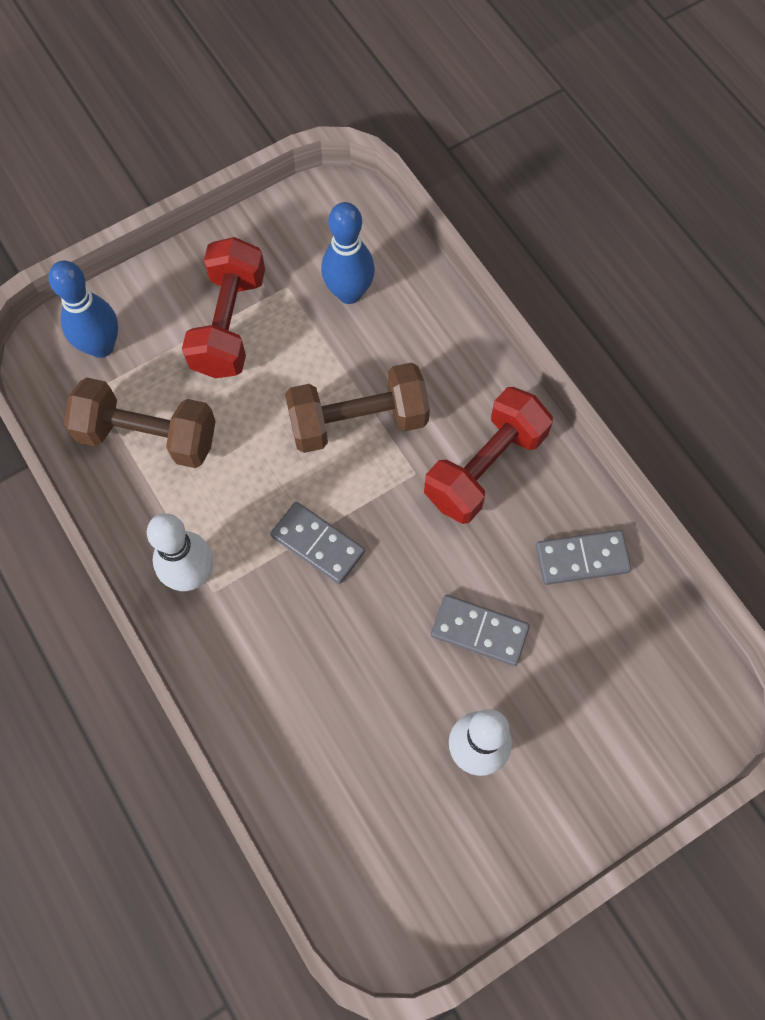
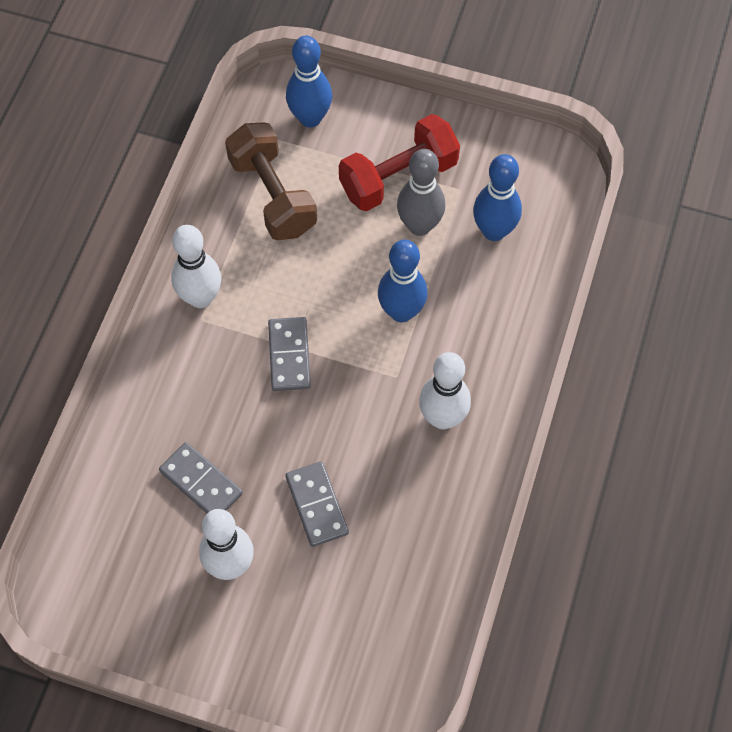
camera: 50 degrees right, 5 degrees down
(290, 344) = (419, 225): none -> grey bowling pin
(358, 421) = (401, 311): brown dumbbell -> blue bowling pin
(485, 467) = (442, 418): red dumbbell -> white bowling pin
(582, 558) = (431, 533): grey domino -> grey domino (201, 482)

